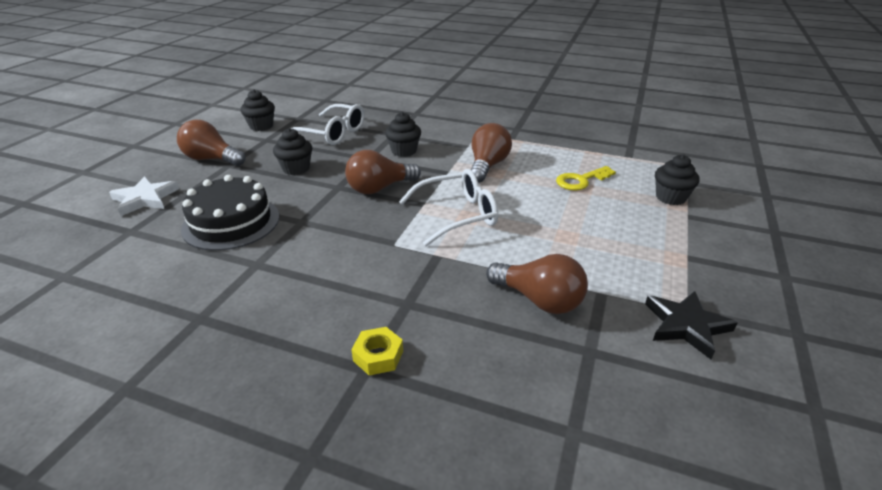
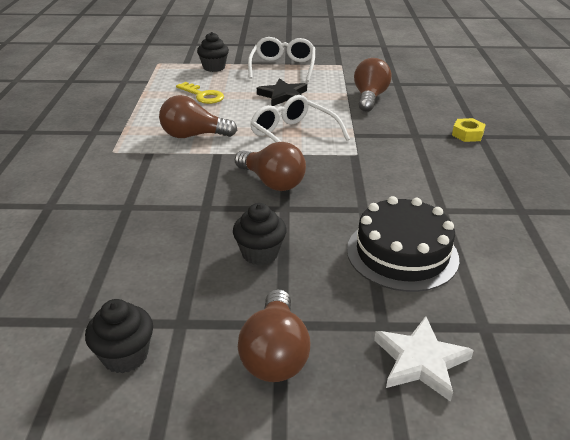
camera: 110 degrees left, 0 degrees up
(332, 133) = (138, 259): white glasses -> white glasses (283, 67)
(404, 151) = (177, 188): black cupcake -> none
(686, 325) = (353, 64): black star -> black star (283, 96)

